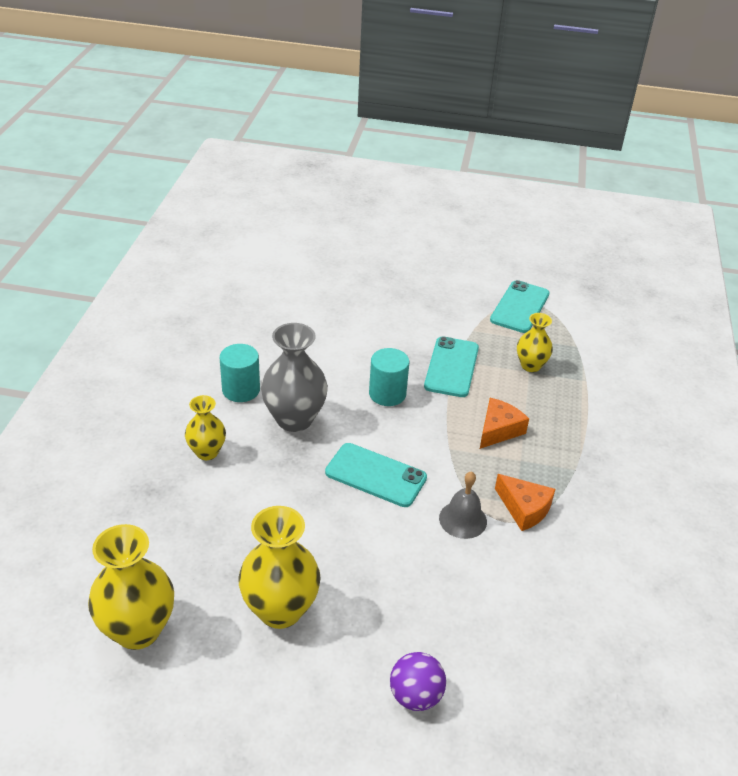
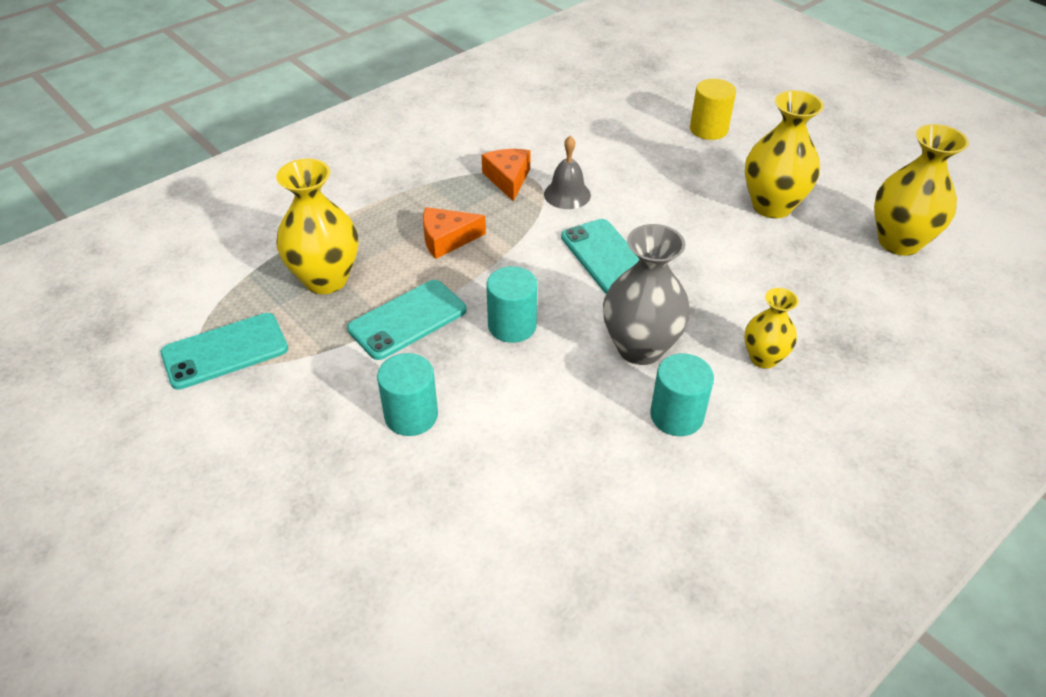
camera: 140 degrees left, 5 degrees up
(386, 324) = (411, 415): none -> turquoise cylinder
(415, 696) = (708, 129): purple ball -> yellow cylinder
(530, 365) = (326, 279): yellow vase -> yellow vase, size x1.69

